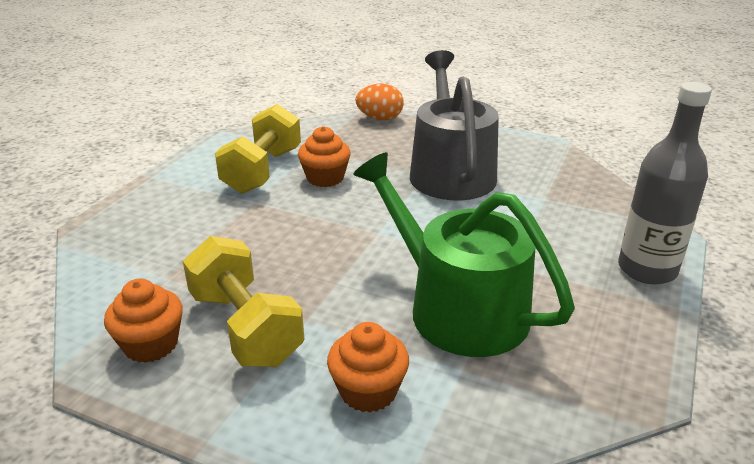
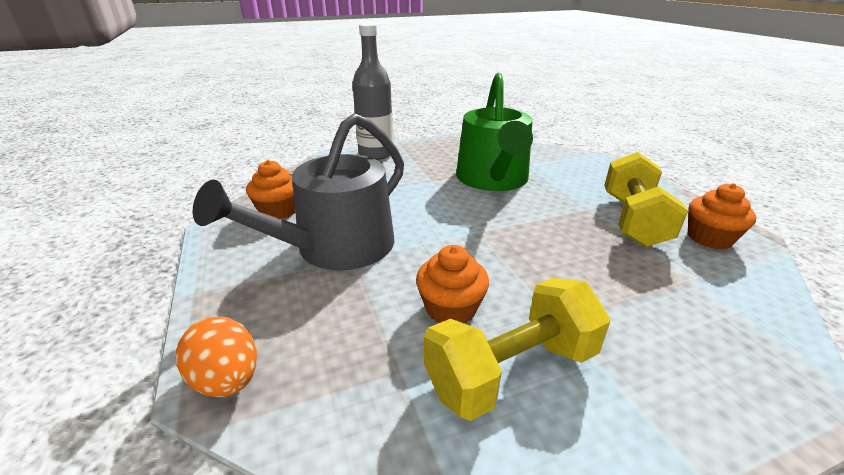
camera: 135 degrees left, 0 degrees up
(368, 391) = (579, 174): orange cupcake -> orange cupcake (278, 211)

